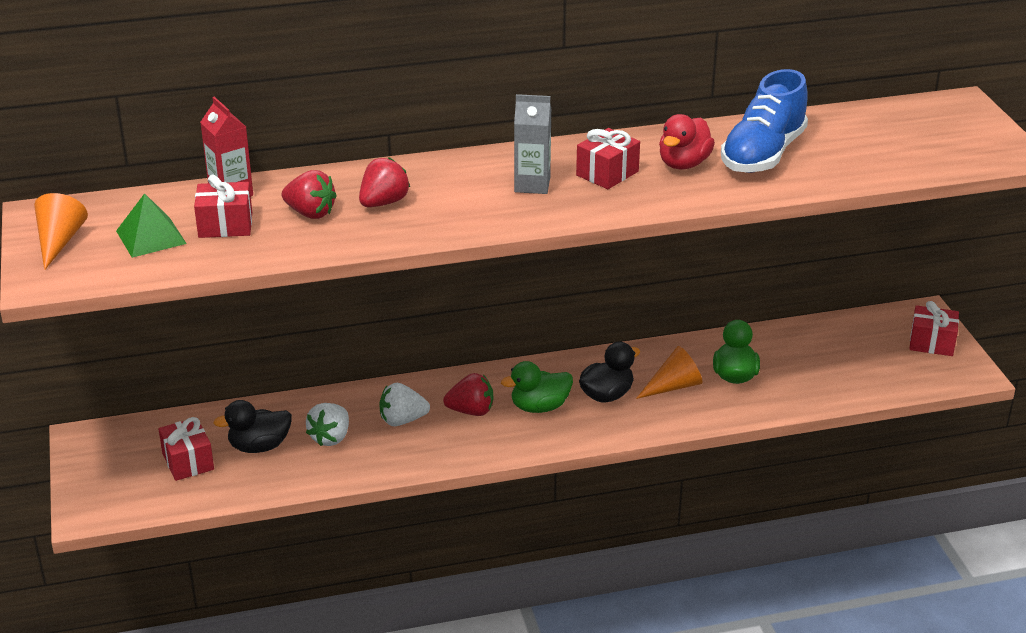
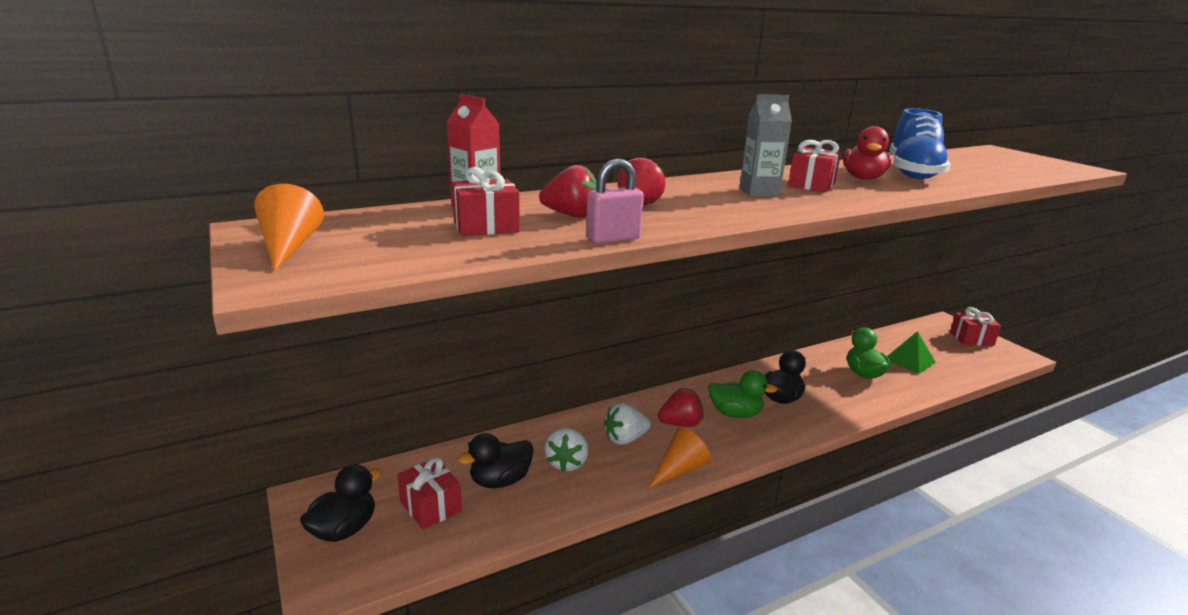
camera: 15 degrees left, 10 degrees down
(109, 471) = (344, 529): none -> black duck
(151, 237) = (404, 238): green pyramid -> green pyramid (909, 360)
(325, 251) = (613, 239): none -> pink padlock
(539, 407) = (735, 413): green duck -> green duck turned 135 degrees counterclockwise
(673, 386) = (826, 386): orange cone -> orange cone (679, 469)

